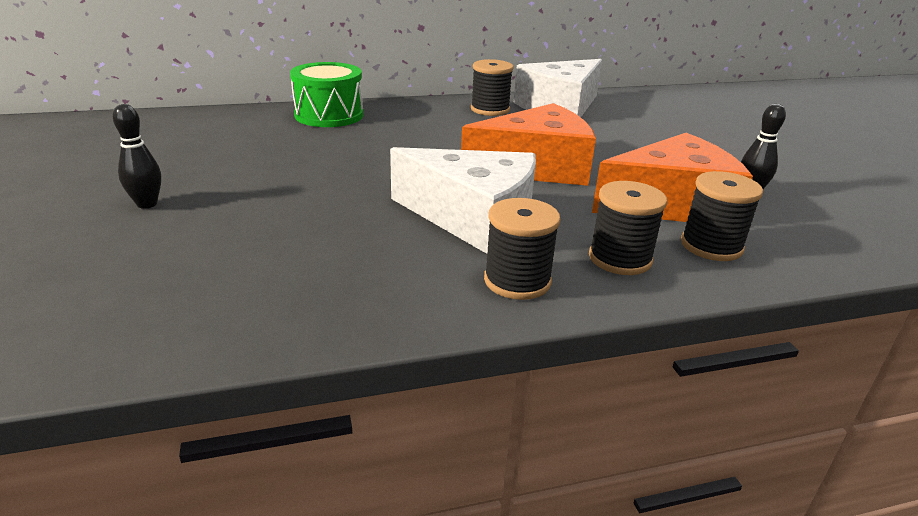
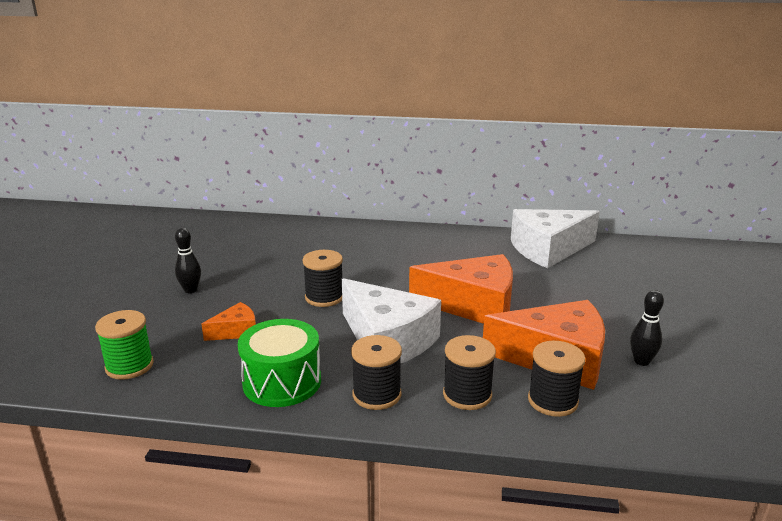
camera: 25 degrees right, 5 degrees down
(115, 321) = (129, 366): none -> green spool
(259, 243) = (236, 331): none -> orange cheese
(329, 115) = (353, 233): green drum -> green drum (282, 382)
(490, 109) = (483, 244): black spool -> black spool (324, 297)

